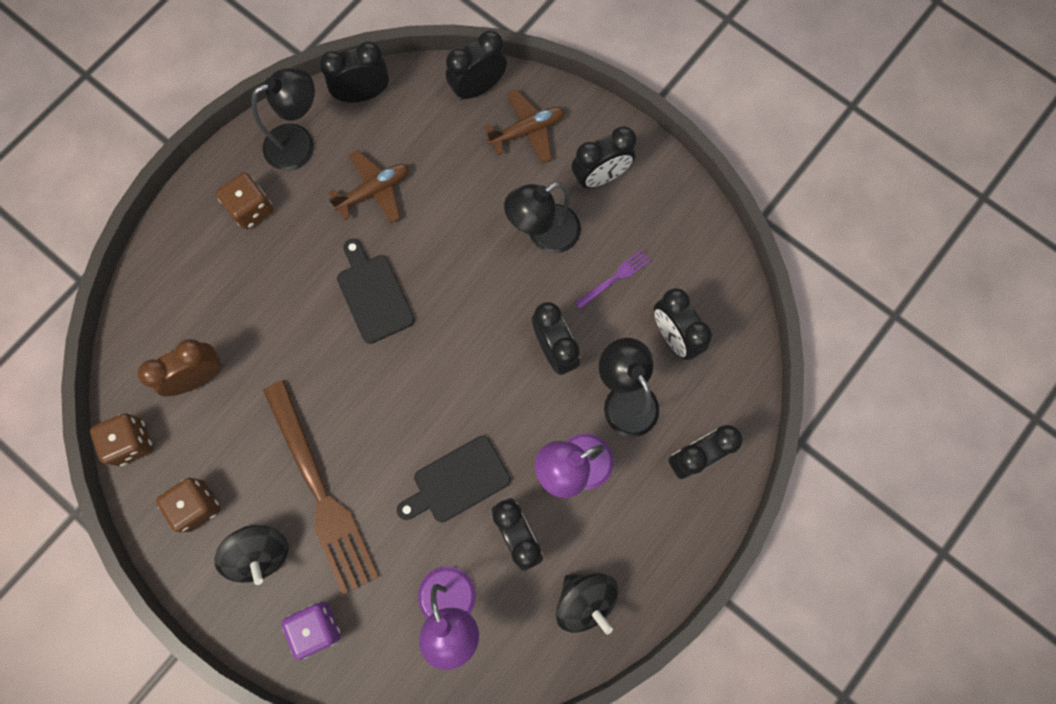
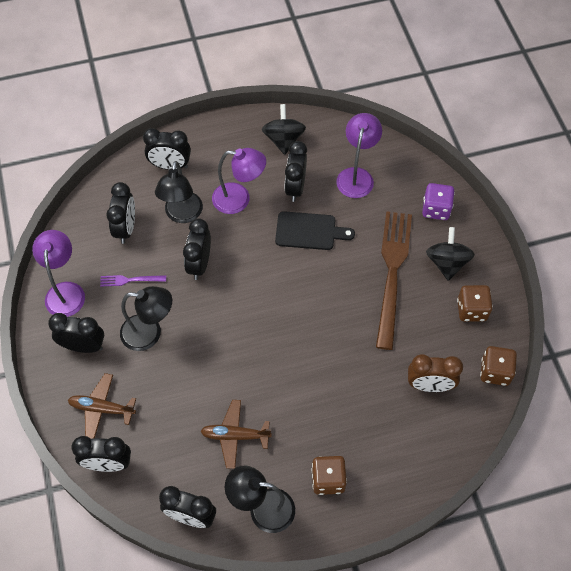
camera: 145 degrees left, 15 degrees down
(373, 294) = (284, 365): black cutting board -> none
(672, 219) = (65, 291): none -> purple lamp

